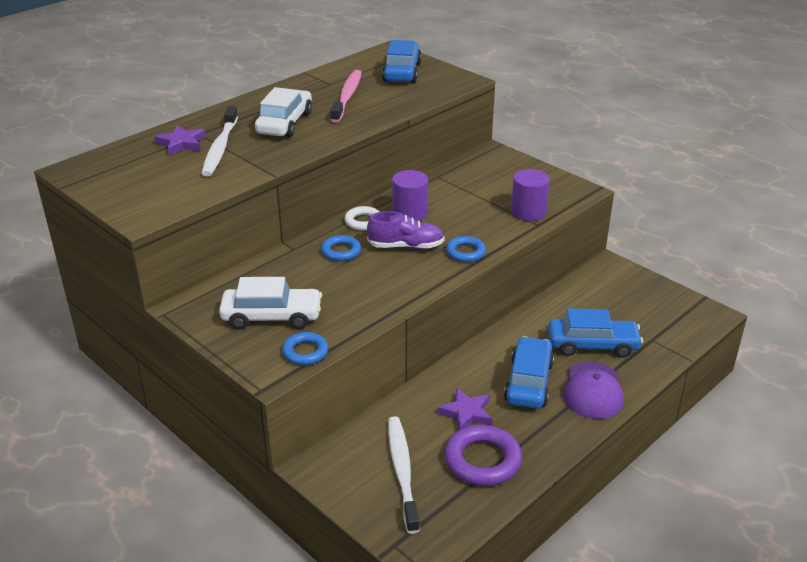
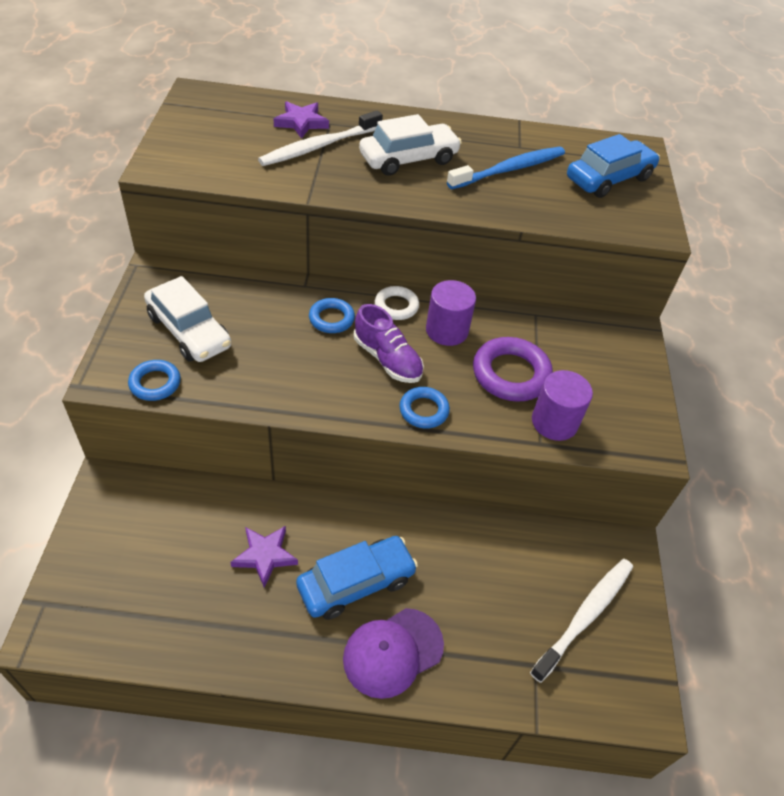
camera: 45 degrees right, 15 degrees up
(347, 96) = (509, 169): pink toothbrush -> blue toothbrush
(402, 471) = (145, 552): white toothbrush -> white toothbrush (585, 616)
(482, 460) = (206, 610): purple ring -> purple ring (511, 374)
(592, 345) = (469, 609): blue car -> none

